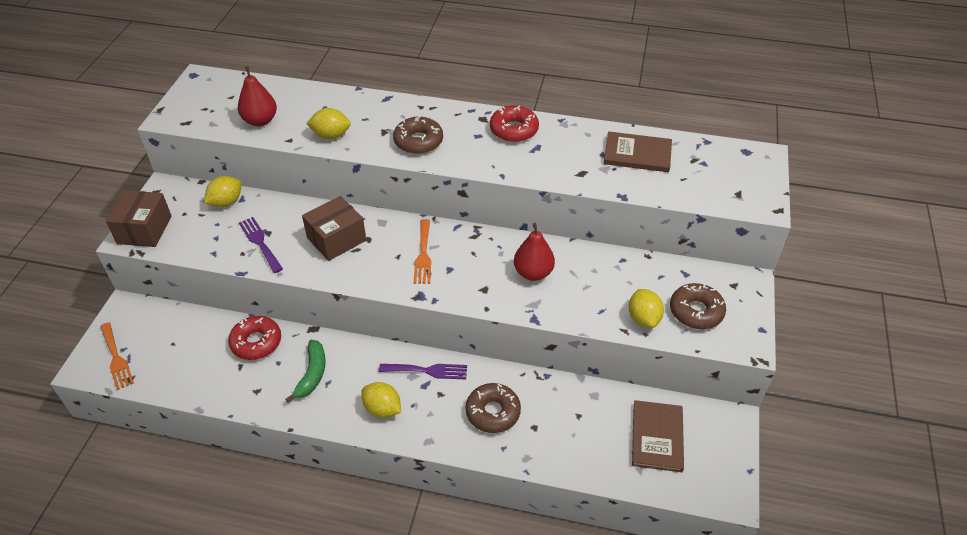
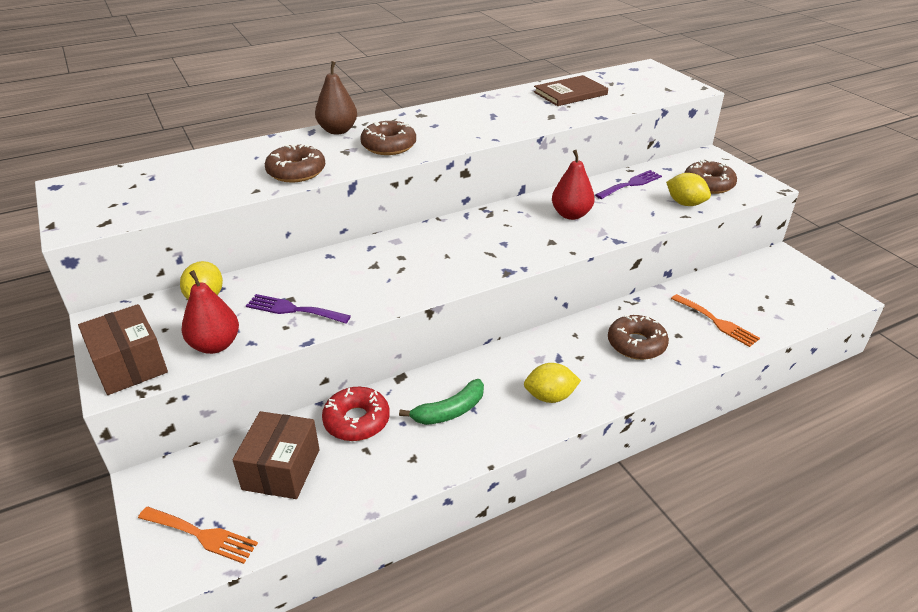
camera: 40 degrees left, 10 degrees down
(260, 121) = (199, 189): red pear -> red pear (215, 345)
(312, 374) = (449, 411): green banana -> green banana turned 90 degrees clockwise
(331, 135) = (296, 172): yellow lemon -> brown donut
(336, 239) = (371, 271): brown box -> brown box (281, 469)
(404, 106) = (338, 130): none -> brown pear
(423, 255) = (467, 244): orange fork -> orange fork (717, 322)
(427, 370) = (546, 347): purple fork -> purple fork (631, 184)
(514, 130) = (457, 112): red donut -> none
(657, 437) = (758, 291): brown book -> none

